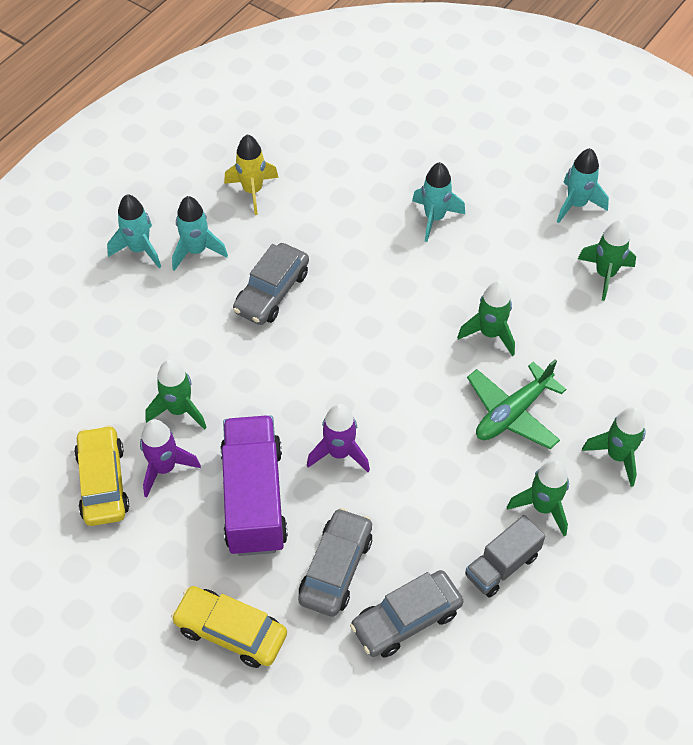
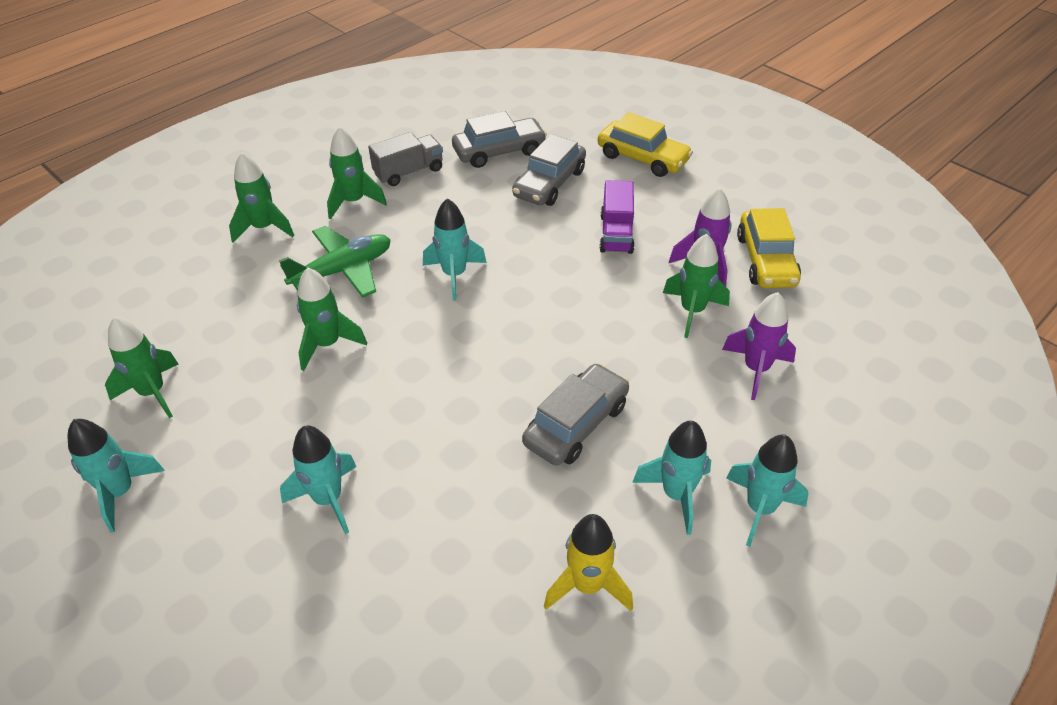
camera: 170 degrees left, 10 degrees down
(254, 498) = (616, 233): purple truck -> purple truck, size x0.57
(339, 453) = (528, 258): purple rocket -> purple rocket (756, 369)
(405, 421) = (454, 275): none -> turquoise rocket

